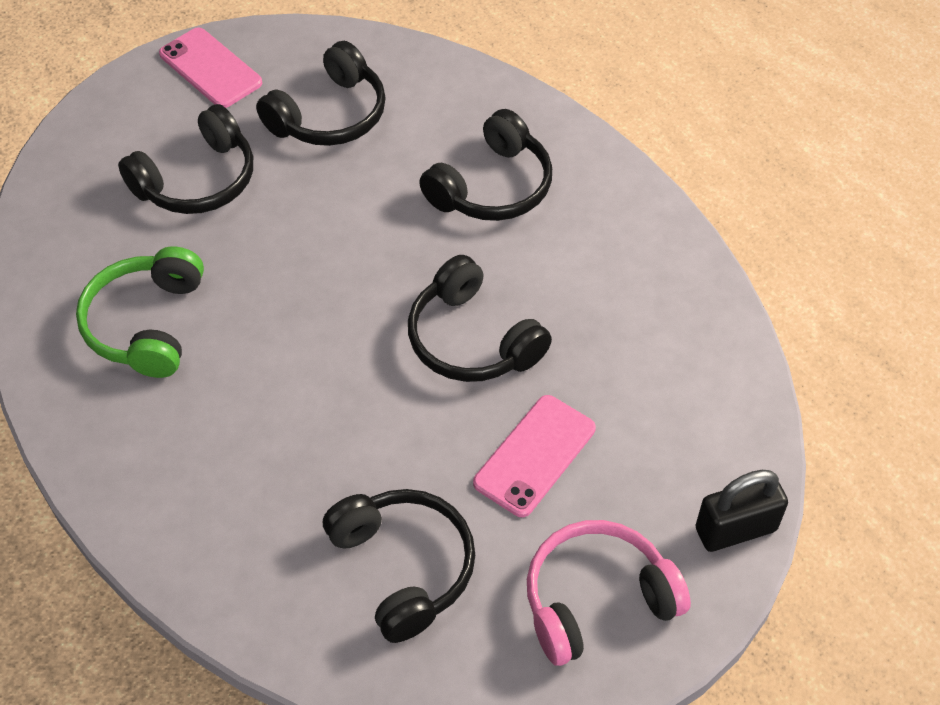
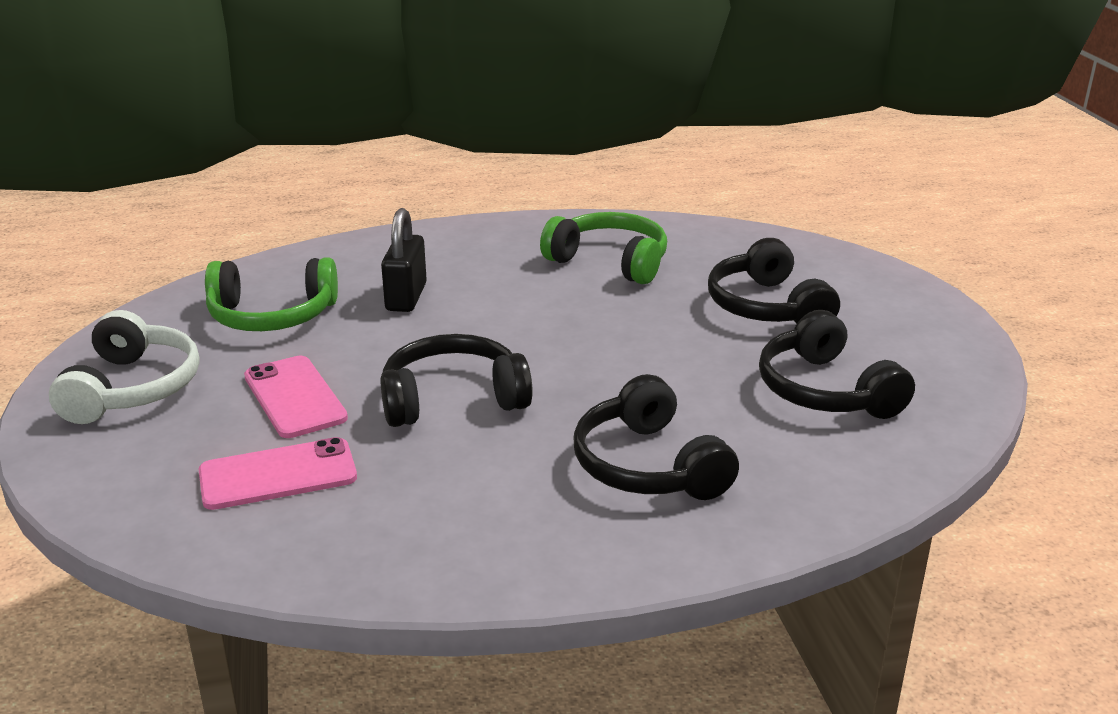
camera: 115 degrees right, 25 degrees down
(210, 68) = (933, 339): pink phone -> pink phone (278, 475)
(403, 567) = (272, 315): black headphones -> green headphones
(597, 600) = (132, 388): pink headphones -> white headphones
(735, 529) = (87, 482): black padlock -> black padlock (406, 297)

